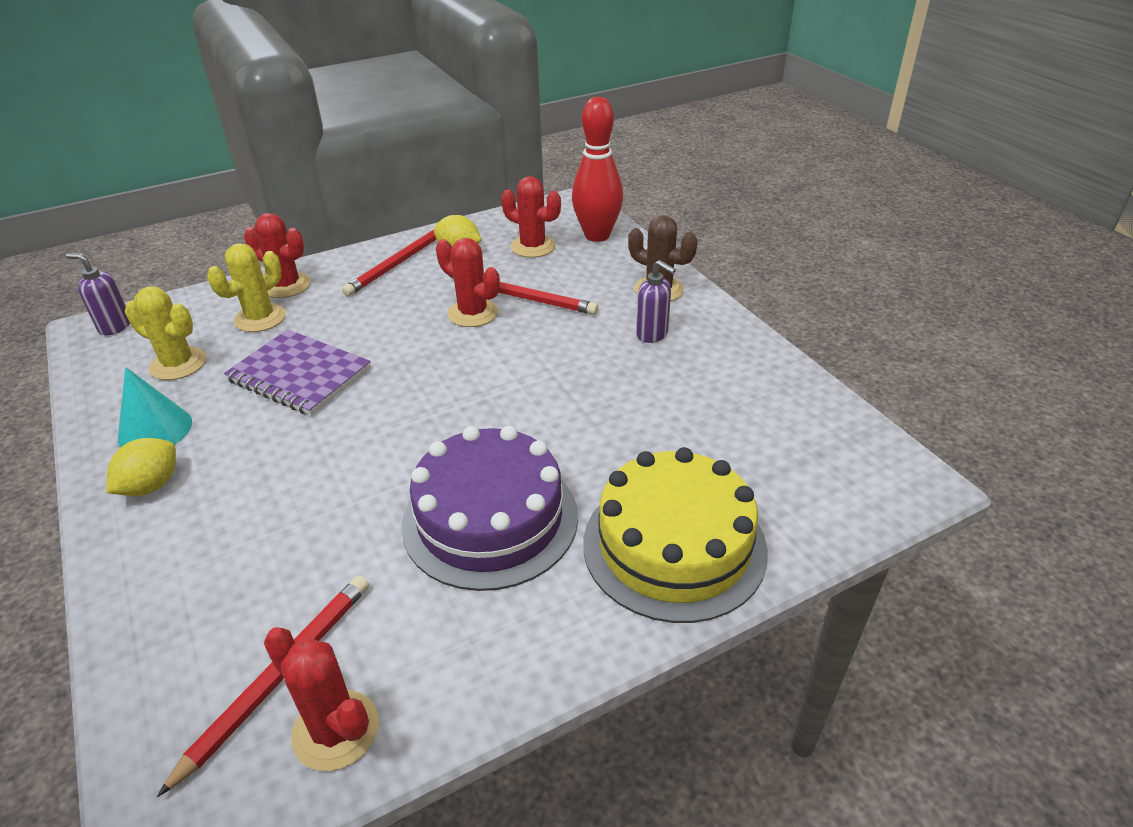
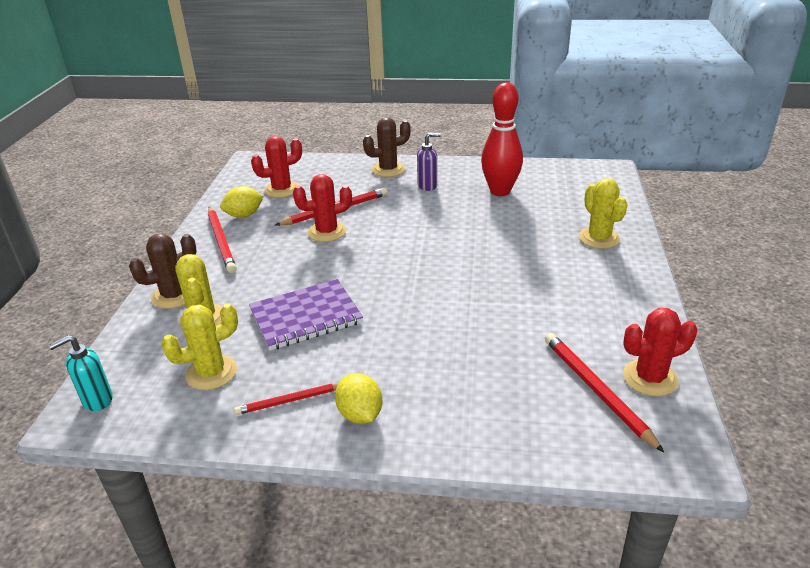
camera: 55 degrees left, 5 degrees down
(115, 326) = (97, 400): purple soap dispenser -> turquoise soap dispenser
(155, 430) = (290, 401): turquoise cone -> red pencil
(286, 285) = (174, 296): red cactus -> brown cactus
(490, 519) = (531, 283): purple cake -> none
(597, 235) = (303, 167): red bowling pin -> red bowling pin (500, 191)
(674, 546) = (599, 238): yellow cake -> yellow cactus

